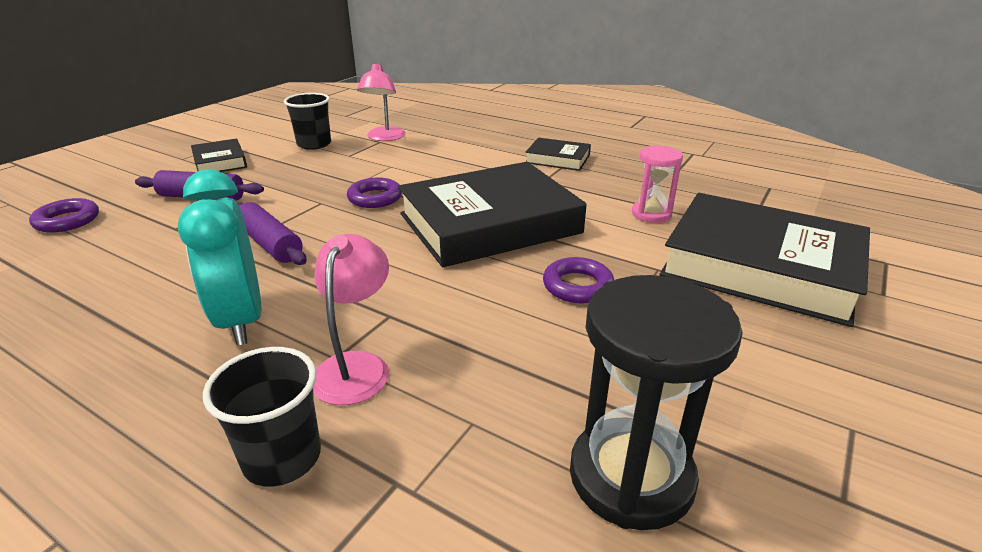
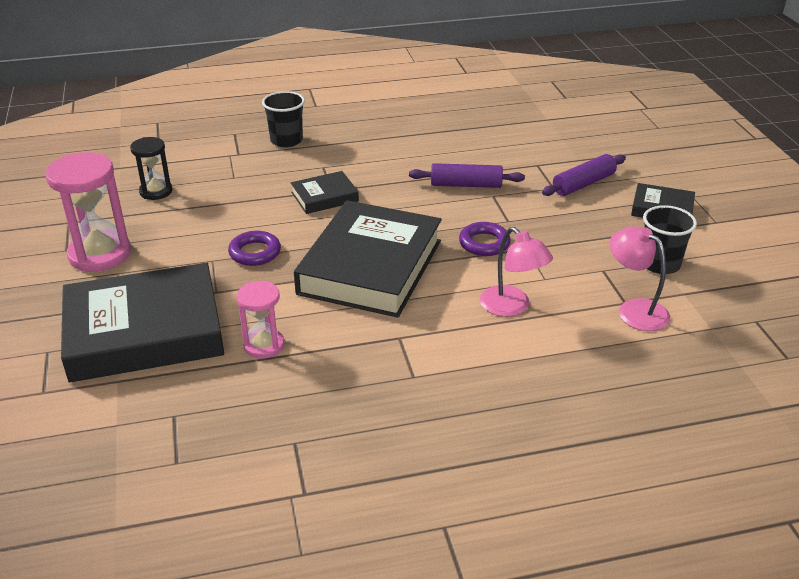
camera: 135 degrees right, 5 degrees up
(67, 221) = (598, 138): purple ring -> none
(241, 320) = (392, 156): turquoise clock -> none
(356, 366) = (309, 168): pink lamp -> pink lamp (512, 307)
(557, 159) = (431, 380): black book -> black book (324, 197)
(631, 476) = (156, 191): black hourglass -> black hourglass, size x0.59
(791, 388) = (100, 254): none -> pink hourglass

